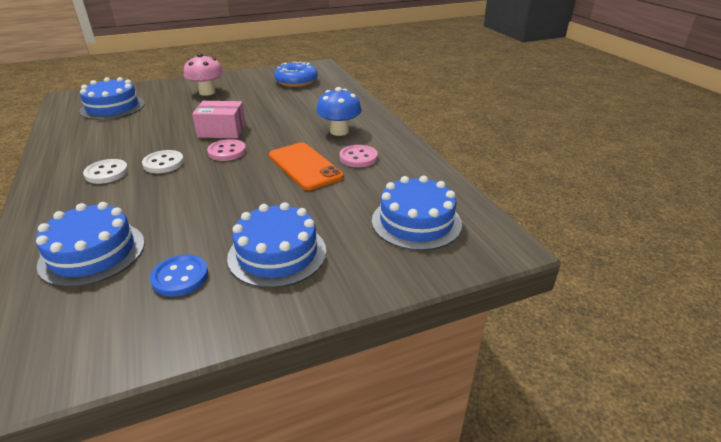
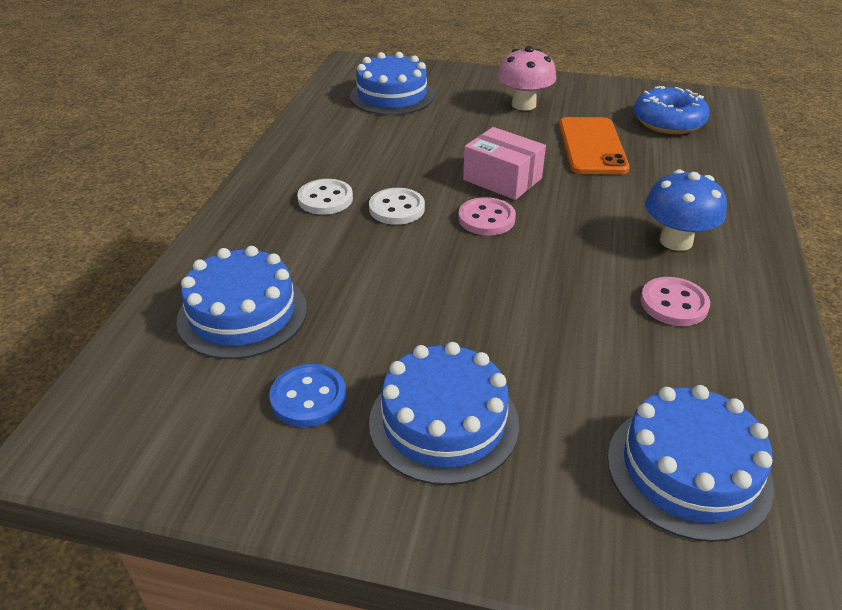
camera: 35 degrees right, 5 degrees up
(305, 166) = (579, 287): orange phone -> orange phone (592, 146)

